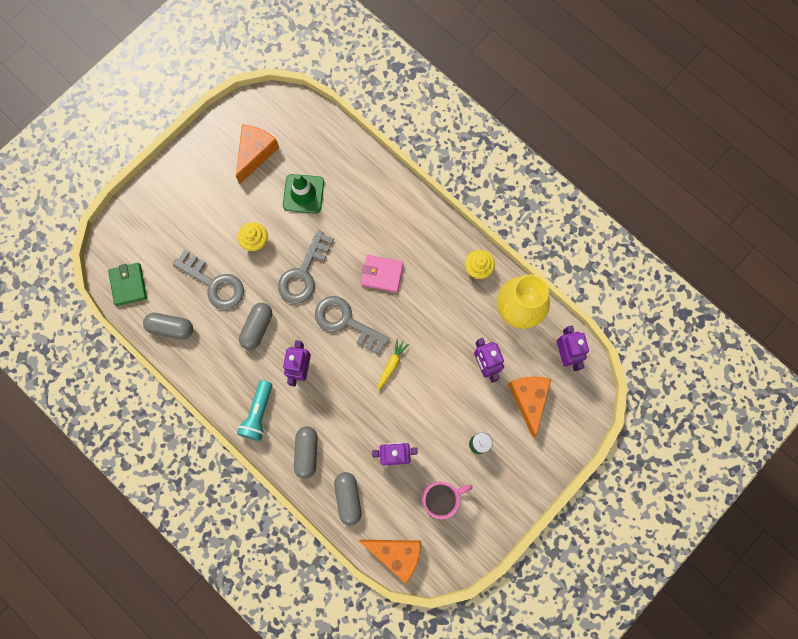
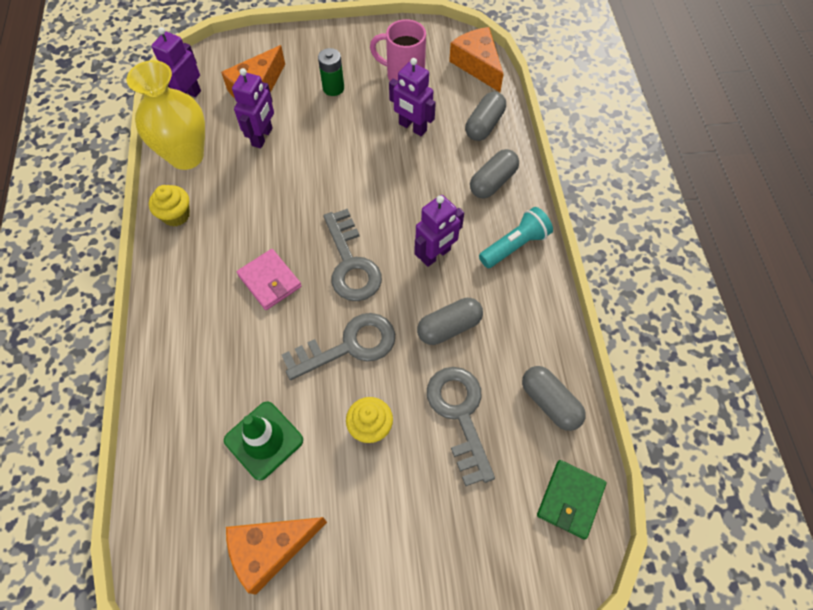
camera: 140 degrees left, 15 degrees down
(391, 365) = (345, 195): yellow carrot -> none

